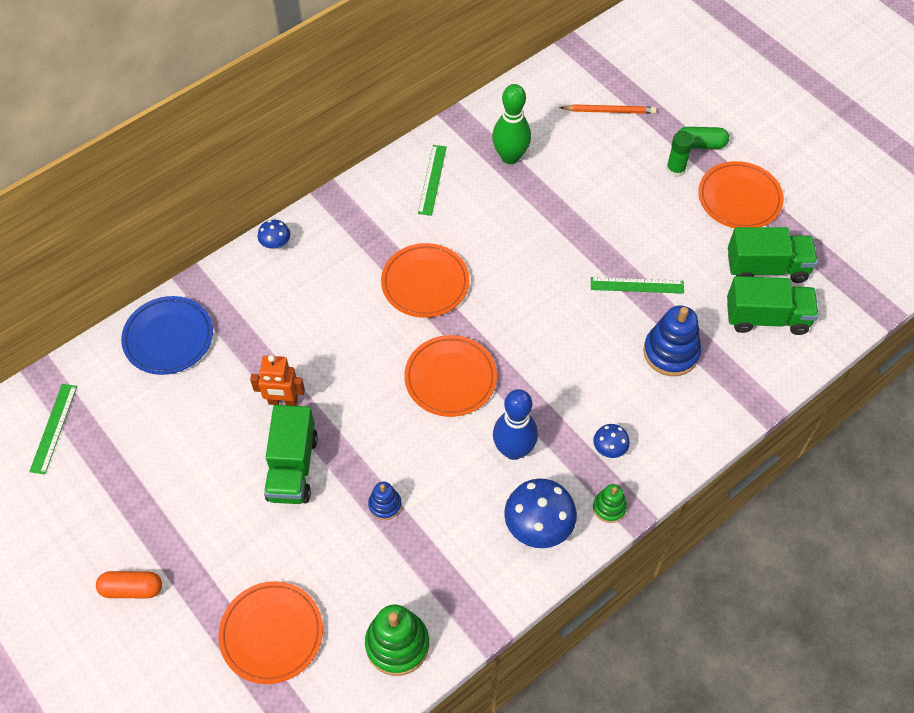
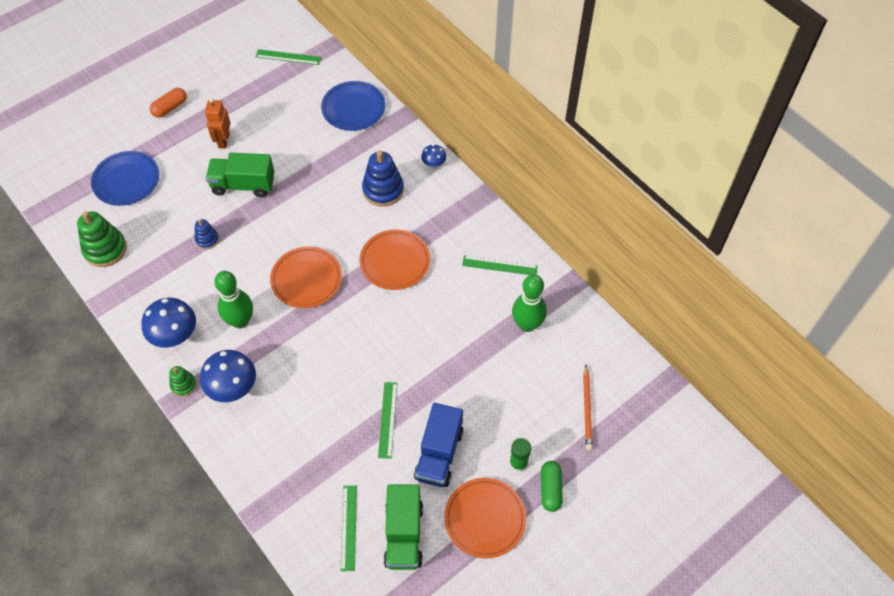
camera: 90 degrees right, 0 degrees up
(132, 589) = (170, 108): orange capsule -> orange capsule turned 45 degrees clockwise
(271, 633) = (126, 180): orange plate -> blue plate
(283, 401) = (296, 176): orange robot -> orange robot (223, 140)
(513, 450) = (240, 321): blue bowling pin -> green bowling pin
(609, 449) = (233, 388): blue mushroom -> blue mushroom, size x1.90
(671, 352) = (318, 441): blue stacking toy -> blue stacking toy (383, 190)
(673, 237) = (439, 454): none -> blue truck
(766, 317) = (349, 527): green truck -> green ruler

